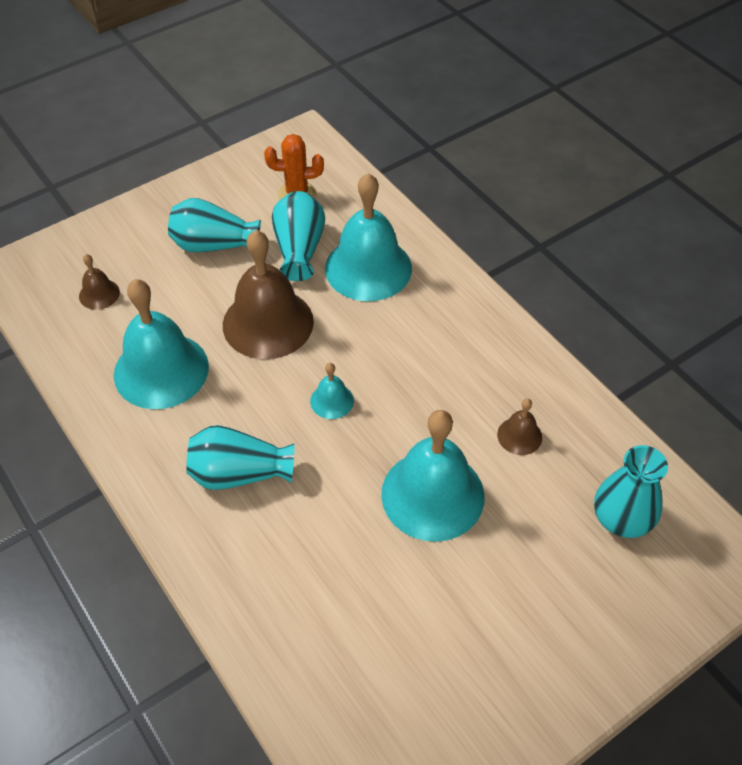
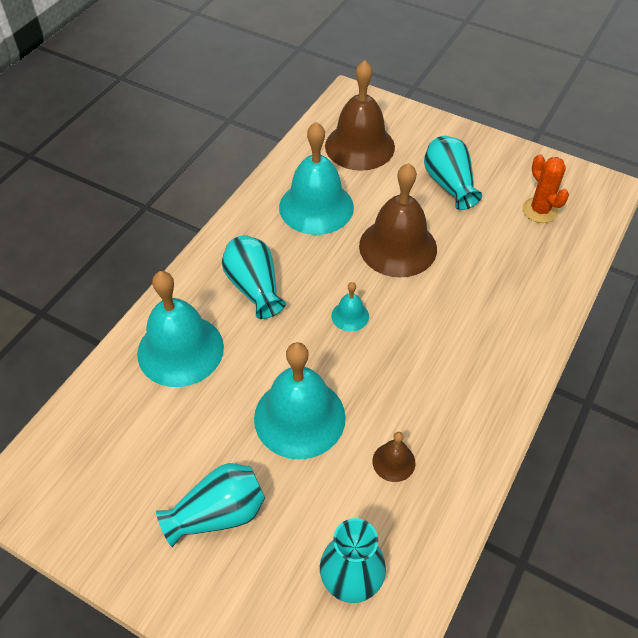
camera: 65 degrees right, 0 degrees up
(99, 294) = (359, 146): brown bell -> brown bell, size x2.21
(299, 249) = (484, 235): turquoise vase -> turquoise vase (218, 514)
(368, 268) = (499, 286): turquoise bell -> turquoise bell (180, 350)

